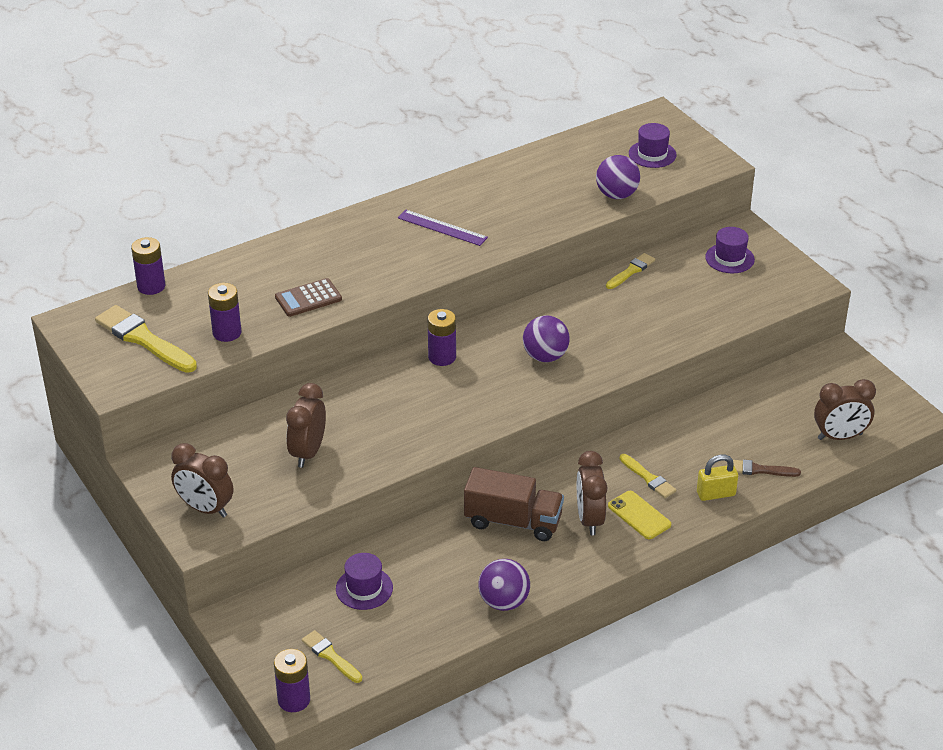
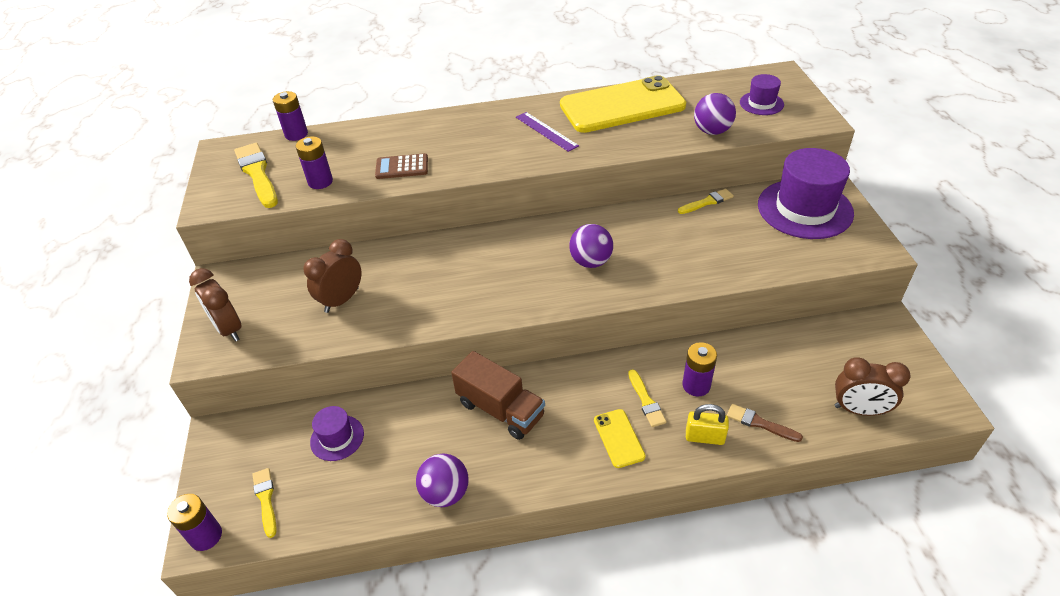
camera: 25 degrees right, 5 degrees up
(442, 357) = (503, 242): purple battery -> purple battery (696, 385)
(507, 183) = (622, 105): none -> yellow phone
(589, 519) = (570, 428): brown clock -> none
(729, 258) = (804, 209): purple hat -> purple hat, size x2.00

